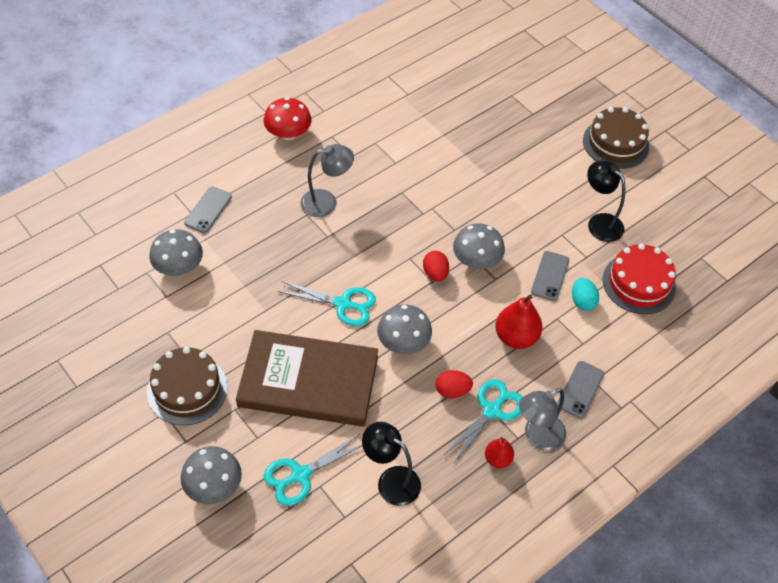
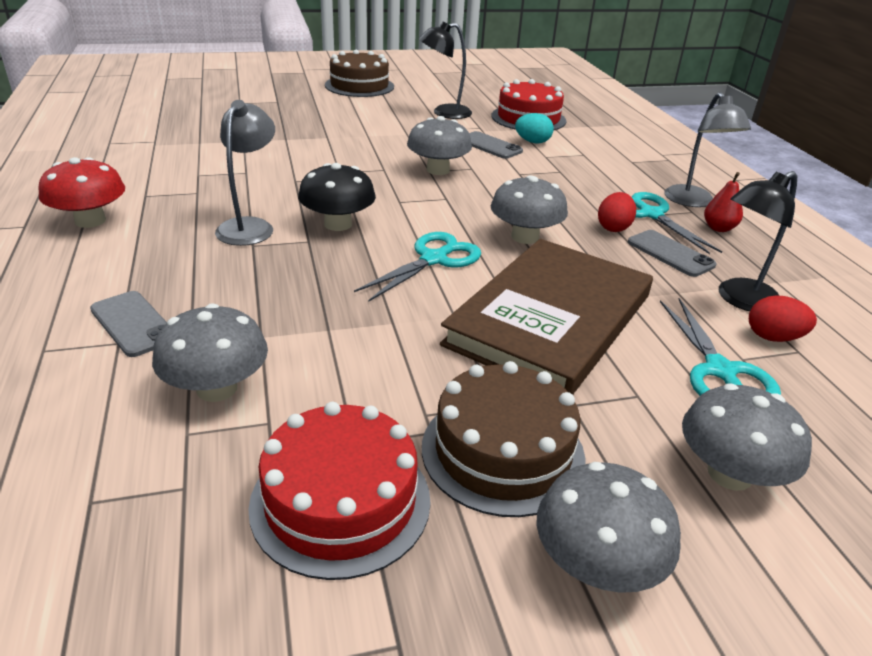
camera: 65 degrees left, 20 degrees down
(132, 342) = (340, 501): none -> red cake
(135, 440) = (596, 565): none -> grey mushroom
(356, 241) = (338, 224): none -> black mushroom
(435, 273) = (436, 194): red egg -> red egg (773, 337)
(516, 337) = (557, 179): red pear -> none
(580, 389) = (639, 169): grey phone -> grey phone (670, 254)

